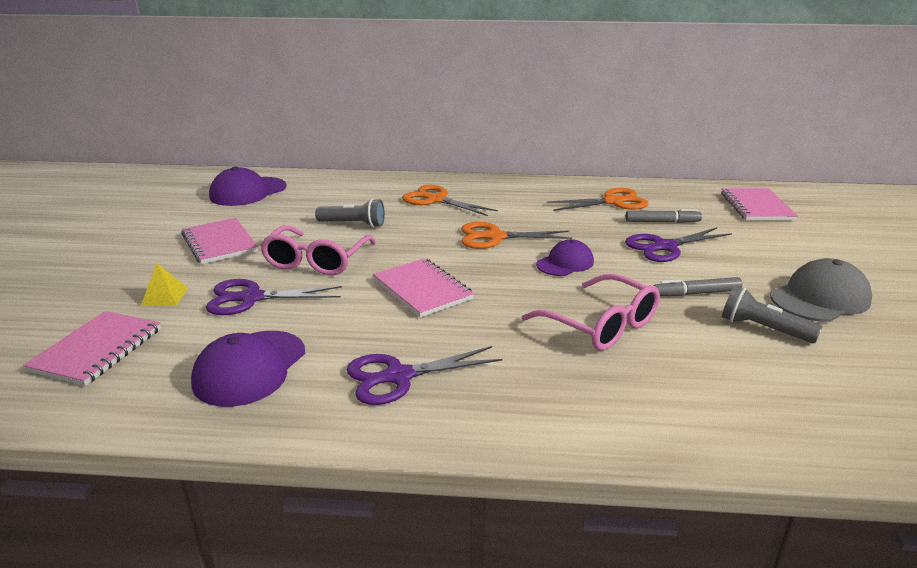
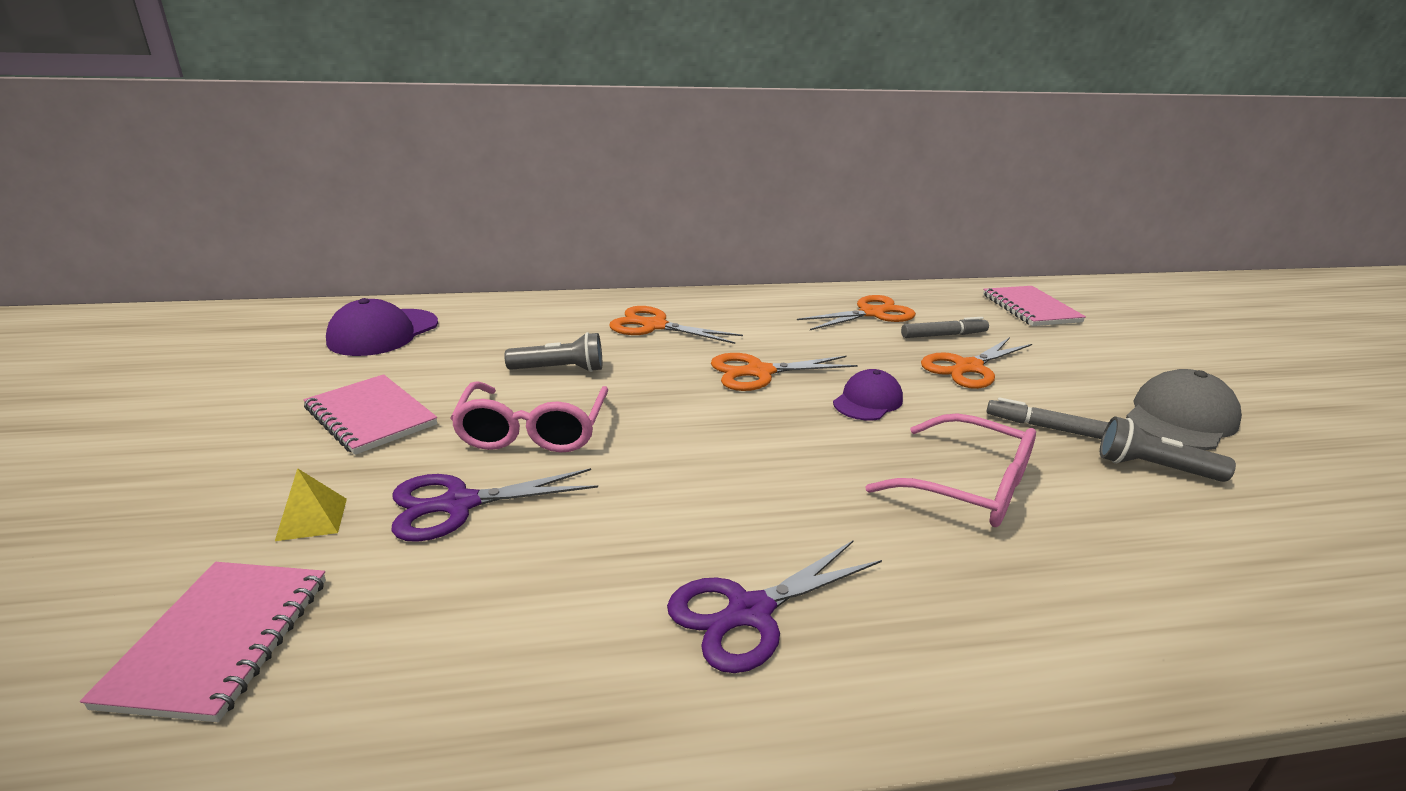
camera: 15 degrees left, 0 degrees up
(250, 368) = (509, 634): purple cap -> none
(422, 290) = (707, 460): pink notebook -> none
(665, 247) = (968, 367): purple scissors -> orange scissors
(696, 293) = (1046, 427): grey marker -> grey marker turned 45 degrees clockwise

